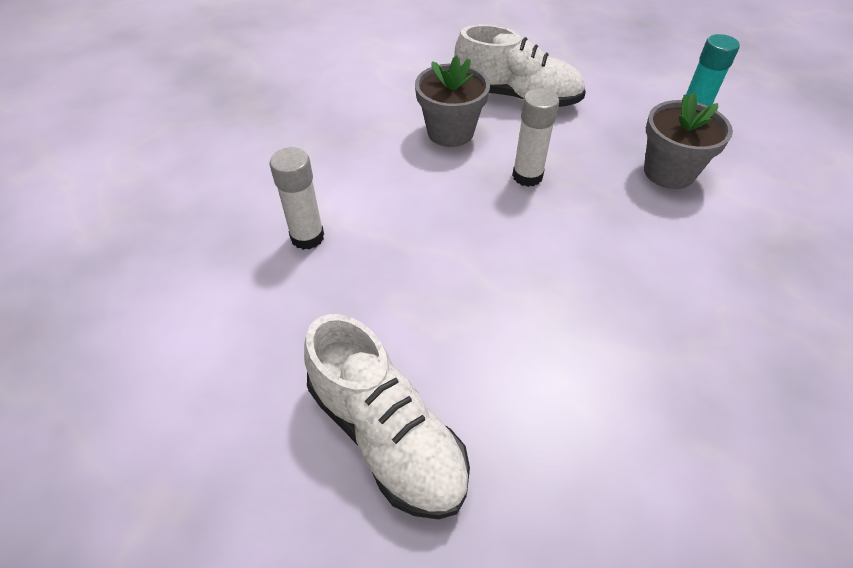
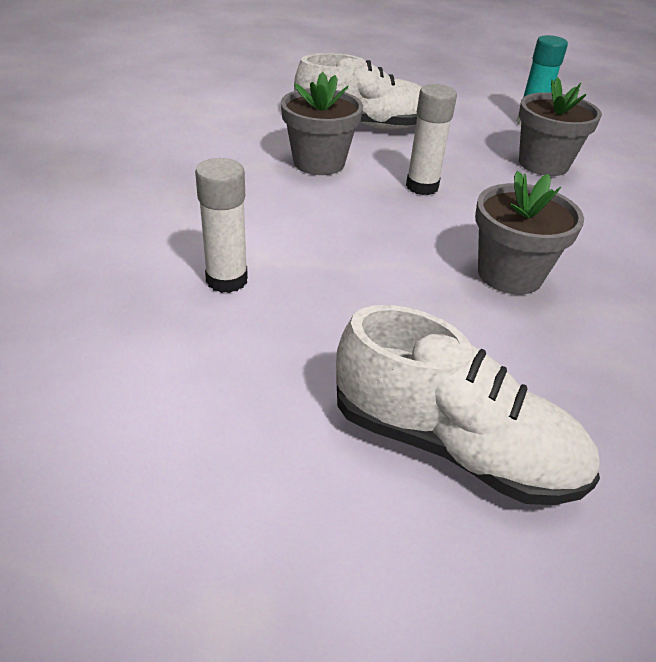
camera: 25 degrees left, 10 degrees down
(545, 289) = (509, 274): none -> grey flower pot

